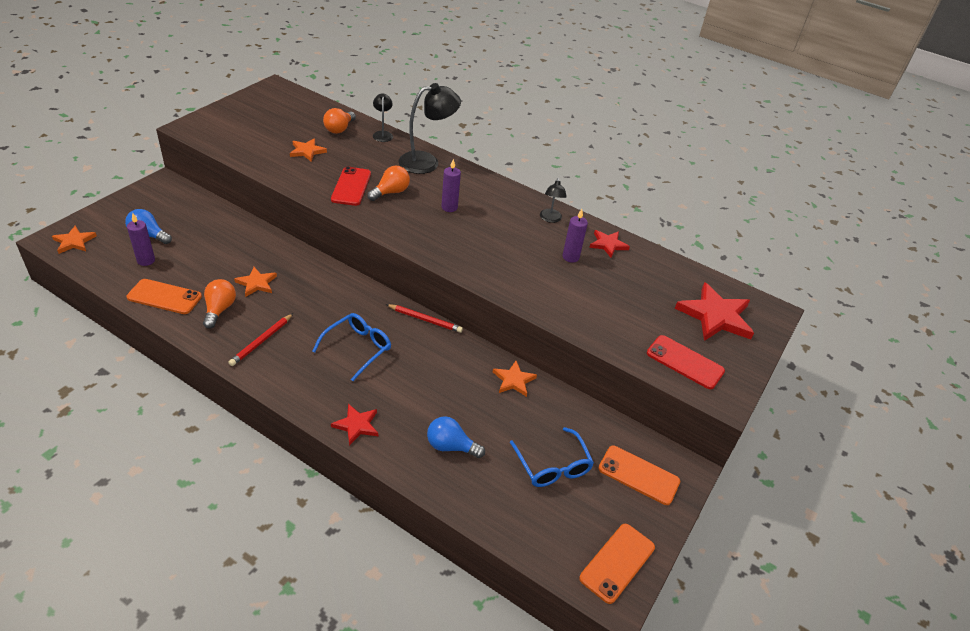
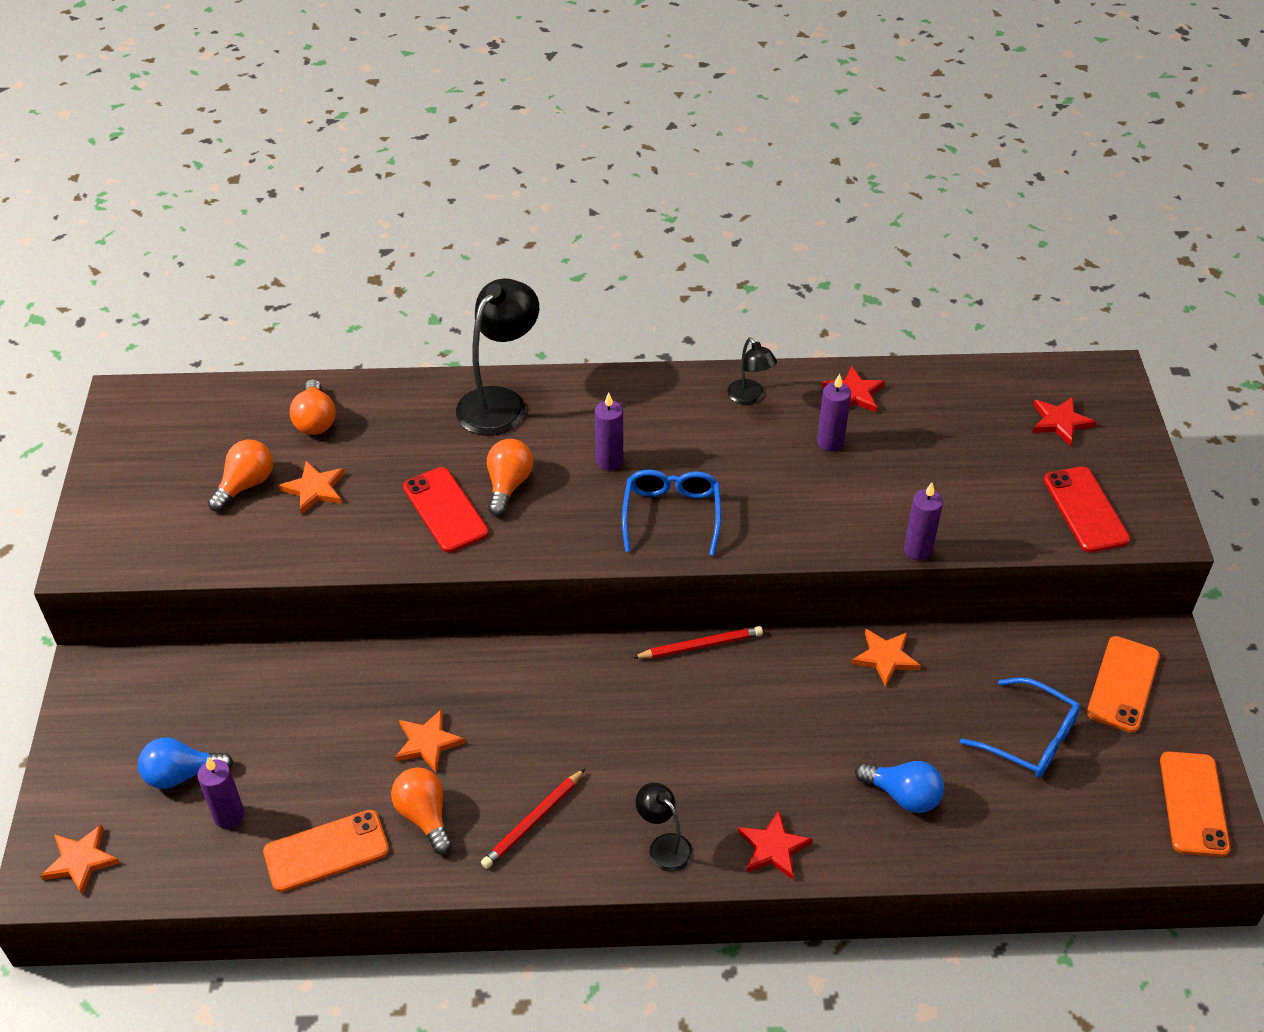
camera: 30 degrees left, 5 degrees up
(261, 341) = (533, 821): red pencil -> red pencil turned 45 degrees clockwise
(282, 136) = (246, 485): none -> orange light bulb
(357, 348) = (663, 745): blue glasses -> blue glasses (671, 514)
(382, 134) = (387, 391): black lamp -> black lamp (664, 846)
(451, 446) = (903, 795): blue light bulb -> blue light bulb turned 135 degrees counterclockwise
(563, 326) = (917, 550): none -> purple candle
(638, 475) = (1123, 684): orange phone -> orange phone turned 60 degrees counterclockwise
(685, 362) = (1085, 510): red phone -> red phone turned 75 degrees clockwise
(715, 316) = (1060, 422): red star -> red star, size x0.56

